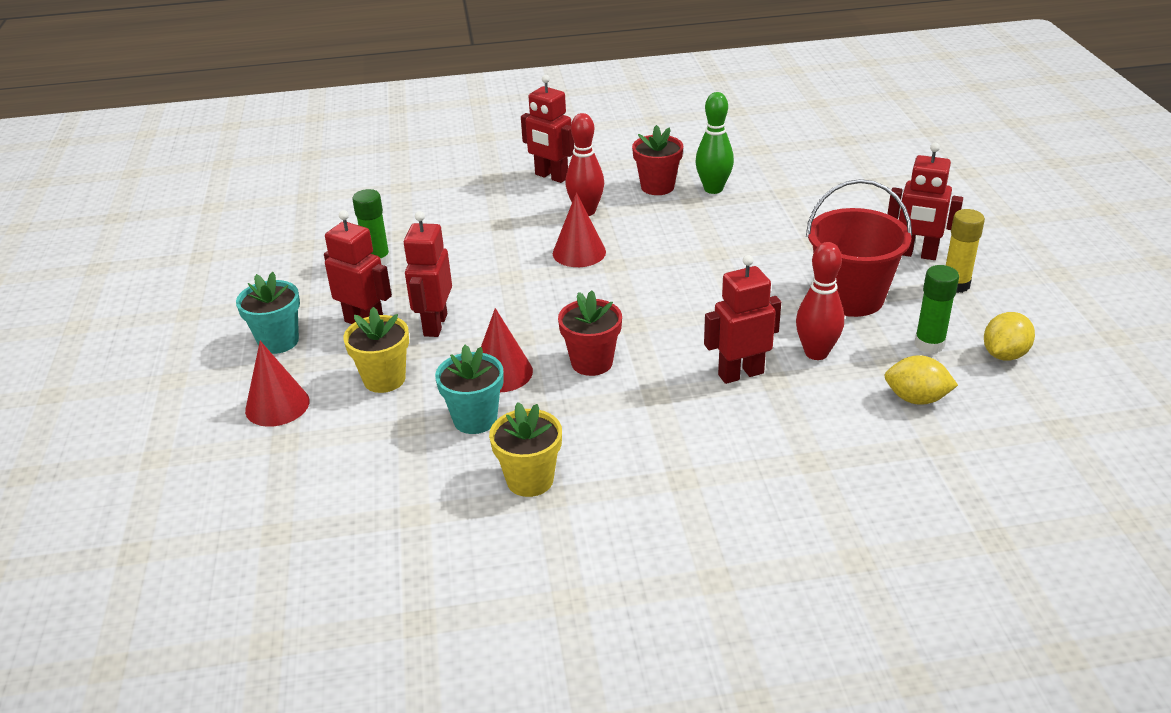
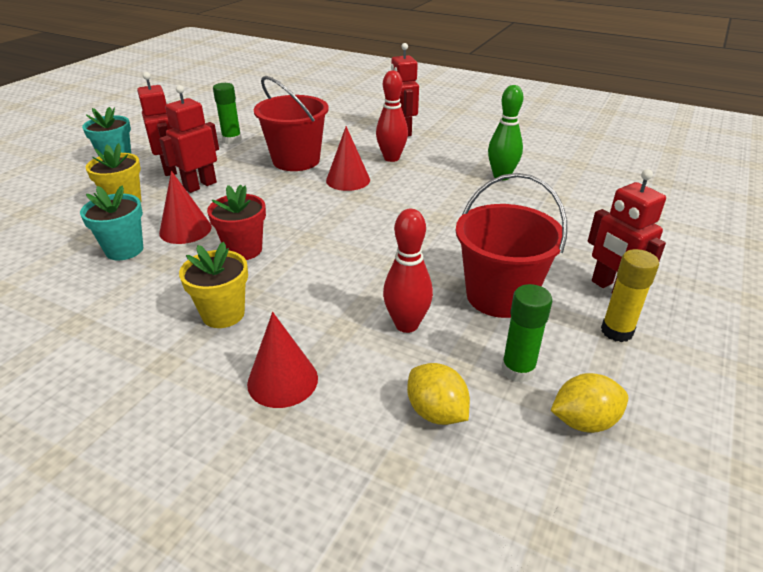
camera: 35 degrees right, 0 degrees up
(277, 405) = (57, 192): red cone -> red cone (282, 380)
(492, 254) = (296, 160): none -> red bucket
(530, 480) = (83, 305): yellow flower pot -> yellow flower pot (223, 314)
(657, 187) = (462, 161): red flower pot -> none
(740, 374) = (325, 309): red robot -> none

